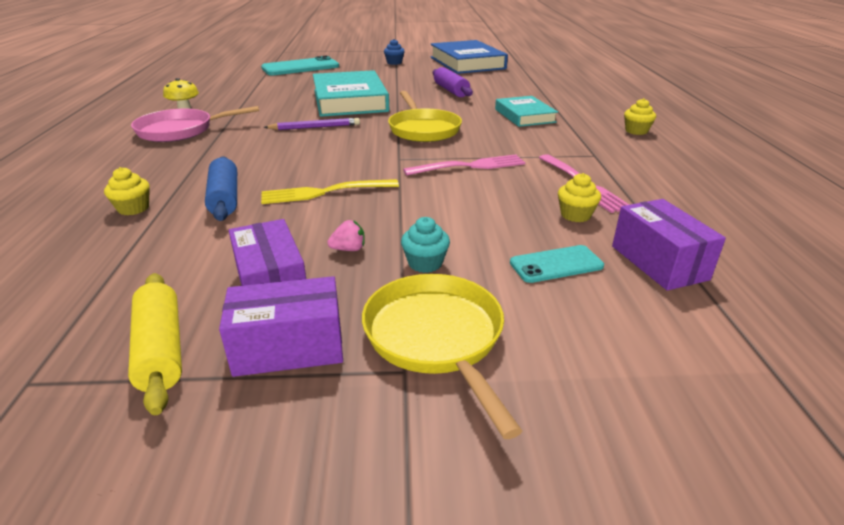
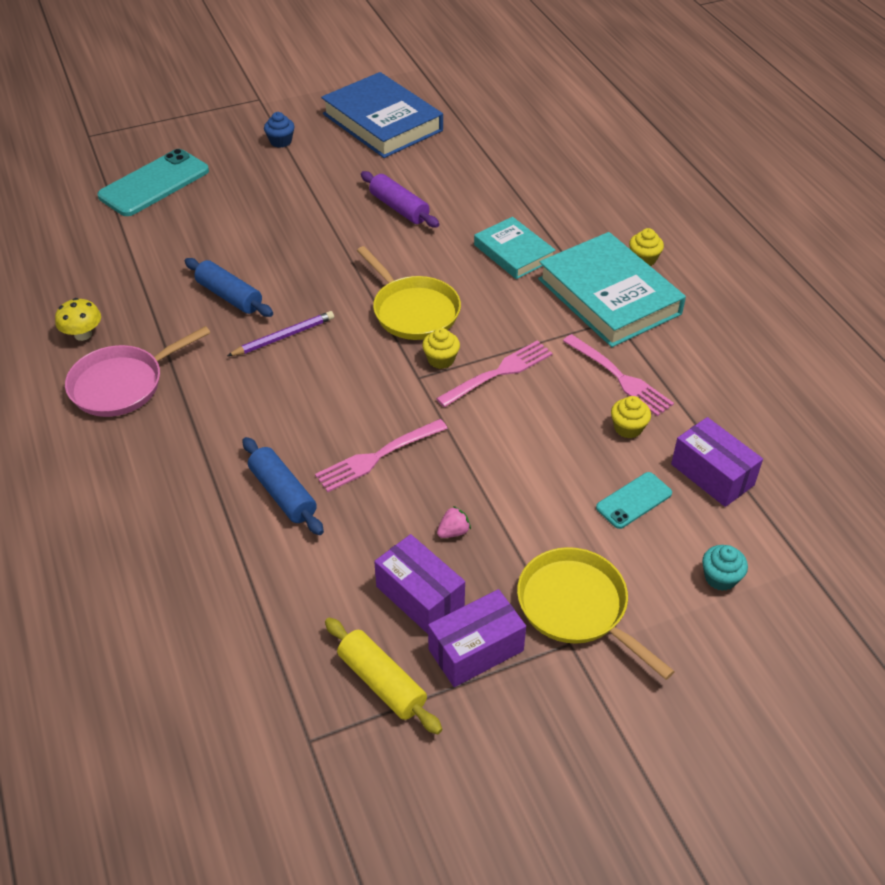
camera: 20 degrees left, 15 degrees up
(133, 208) = (202, 535): yellow cupcake -> yellow cupcake (441, 359)
(297, 107) = (229, 296): none -> blue rolling pin
(324, 192) = (377, 457): yellow fork -> pink fork
(349, 100) = (285, 263): turquoise book -> turquoise book (608, 296)
(425, 263) = (528, 530): turquoise cupcake -> turquoise cupcake (720, 578)

